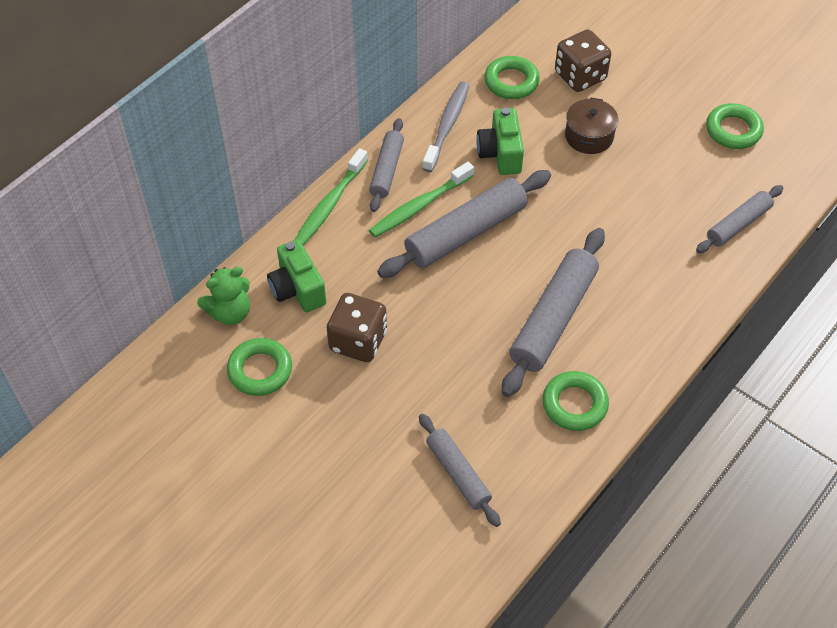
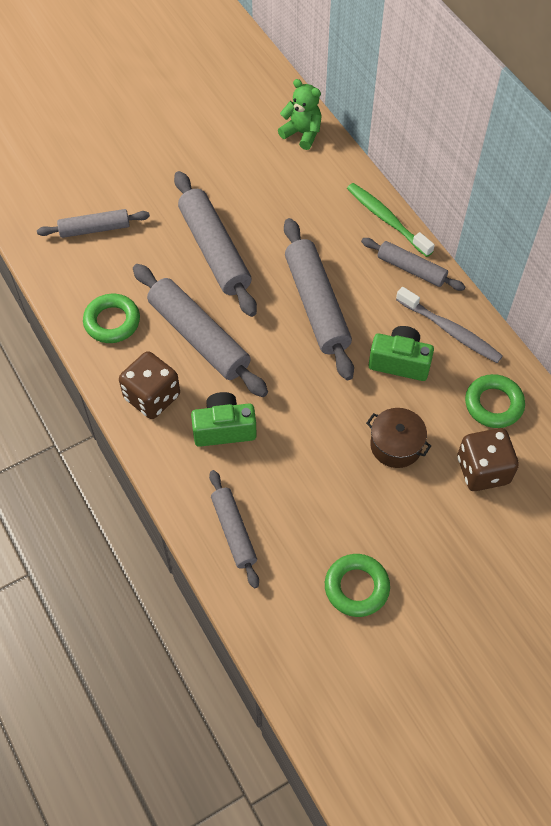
camera: 110 degrees right, 5 degrees up
(230, 312) = (302, 133): green teddy bear -> green teddy bear turned 135 degrees clockwise
(260, 370) = (241, 139): green ring -> none
(297, 289) = (306, 177): green camera -> green camera (224, 429)
(358, 341) = (239, 202): brown dice -> brown dice (152, 397)
(419, 206) = (360, 280): green toothbrush -> none
(436, 342) = (215, 250): none -> grey rolling pin

